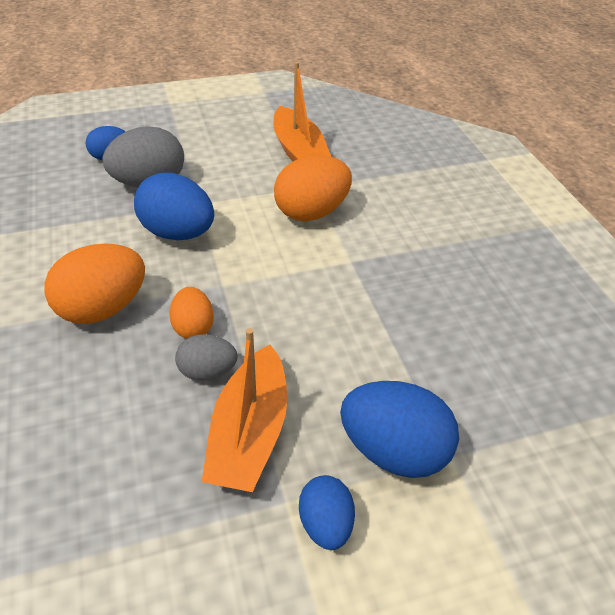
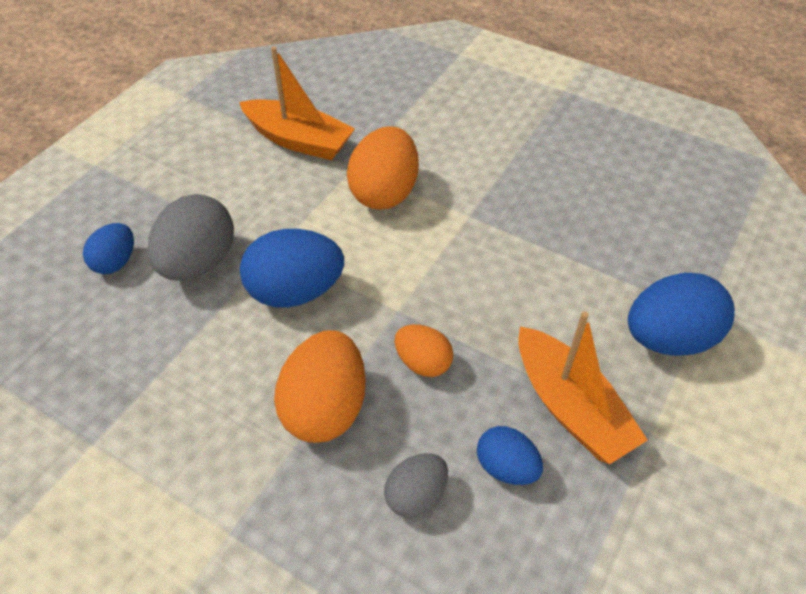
camera: 40 degrees left, 5 degrees up
(207, 371) = (481, 388): grey egg -> grey egg (416, 495)
(325, 523) = (690, 423): blue egg -> blue egg (506, 467)

